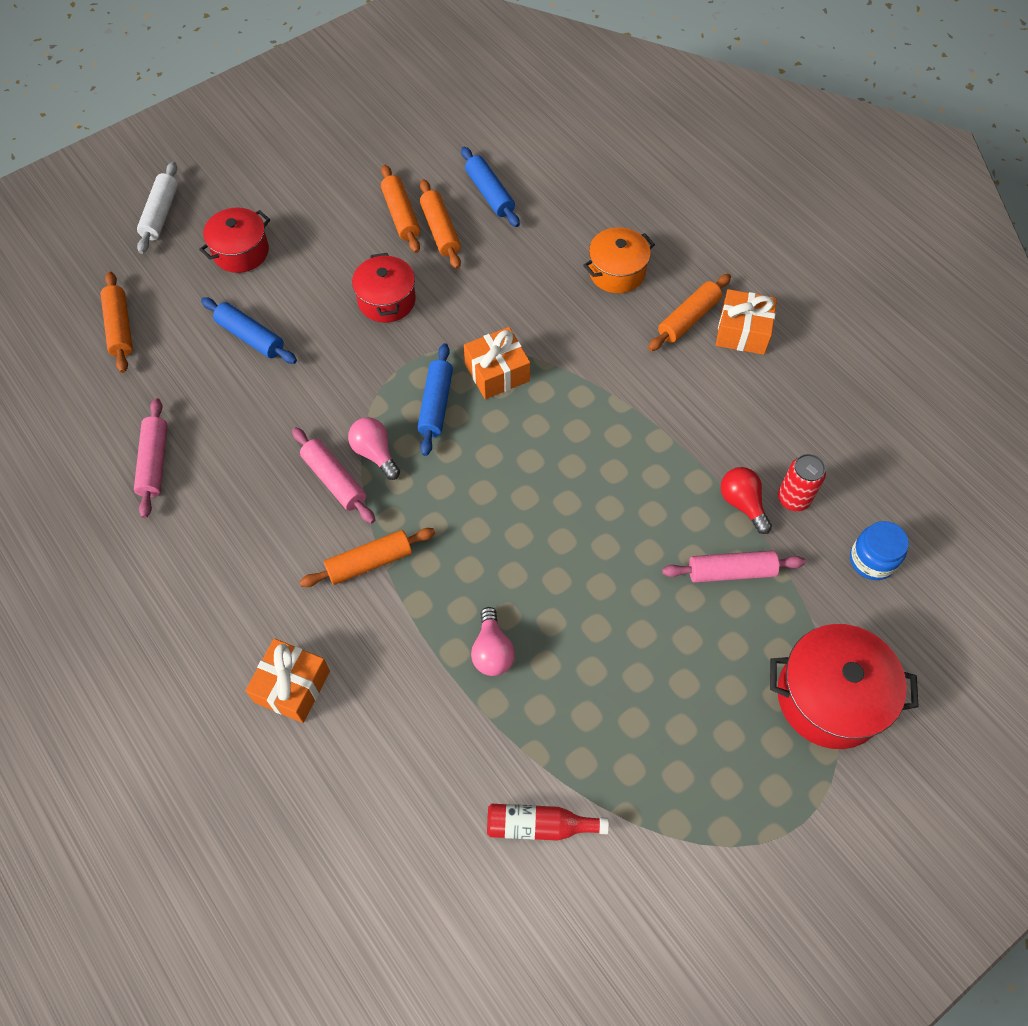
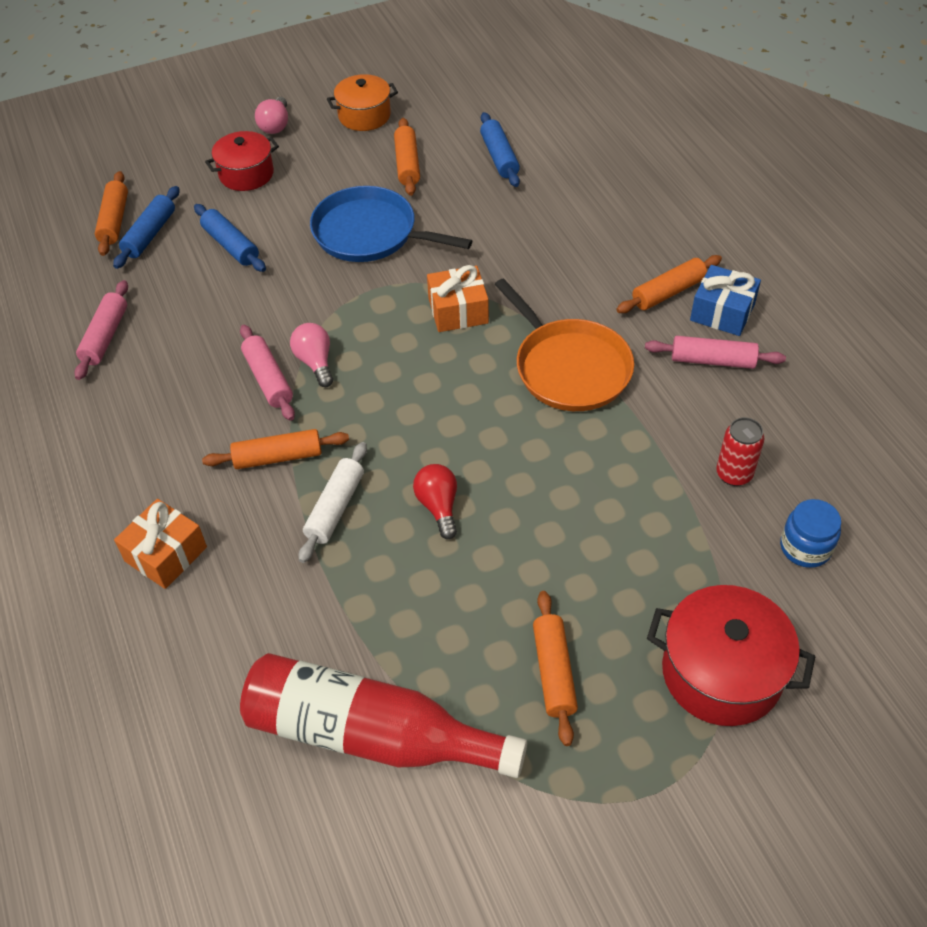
camera: 15 degrees right, 10 degrees down
(160, 214) = (184, 134): white rolling pin -> white rolling pin (335, 508)
(386, 300) = (370, 233): red pot -> blue pan
(436, 404) = (388, 329): blue rolling pin -> blue rolling pin (150, 234)
(440, 230) = (441, 182): orange rolling pin -> orange rolling pin (554, 672)
(492, 651) = (373, 559): pink light bulb -> pink light bulb (275, 125)
(539, 825) = (370, 733): red bottle -> red bottle, size x2.14
(617, 272) = (606, 241): orange pot -> orange pot (364, 116)
(618, 415) = (569, 367): none -> orange pan
(731, 572) = (646, 531): pink rolling pin -> pink rolling pin (712, 360)
(742, 332) = (722, 312): orange gift -> blue gift
(742, 503) = (677, 469): red light bulb -> red light bulb (438, 506)

